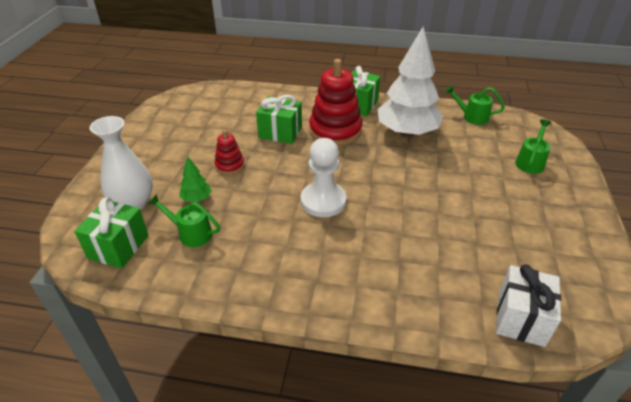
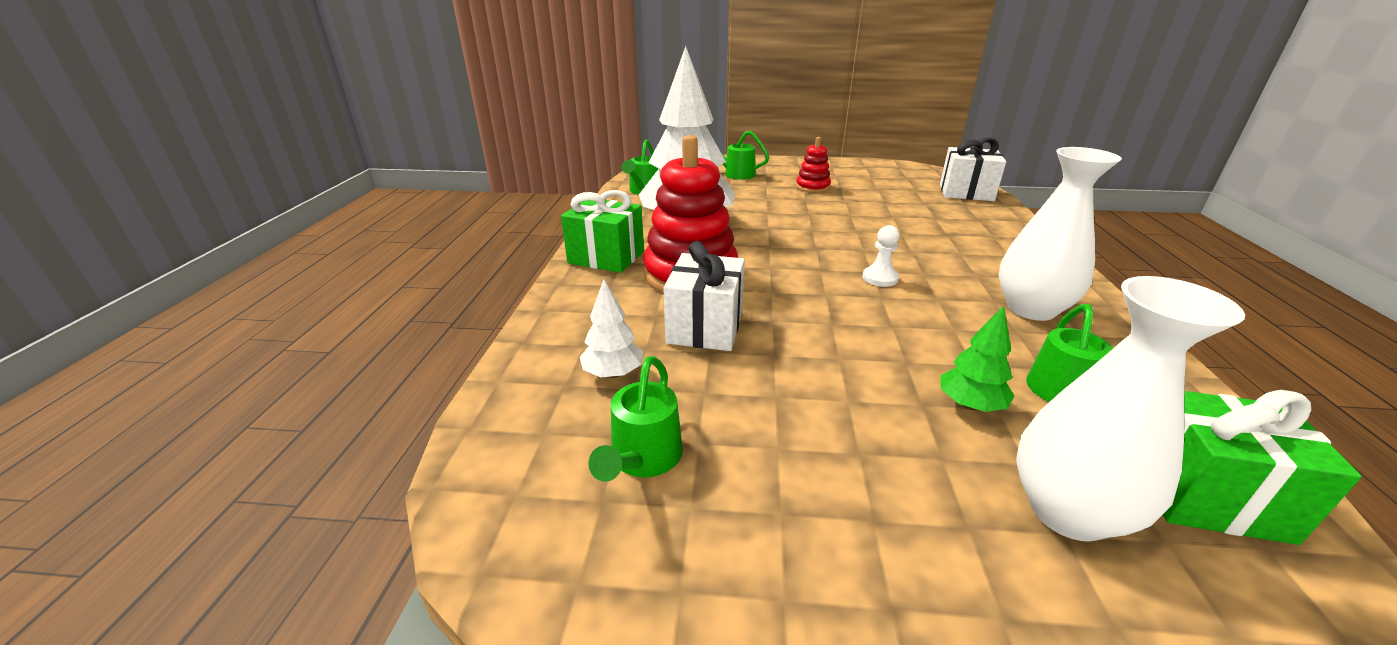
camera: 95 degrees left, 10 degrees down
(201, 116) = (642, 459): none -> green watering can
(229, 165) = (840, 377): red stacking toy -> red stacking toy (812, 187)
(251, 109) = (613, 373): none -> white tree
(272, 259) = (1031, 309): none -> white vase
(280, 132) = (705, 327): green gift -> white gift
(323, 201) = (880, 278): white pawn -> white pawn, size x0.50

